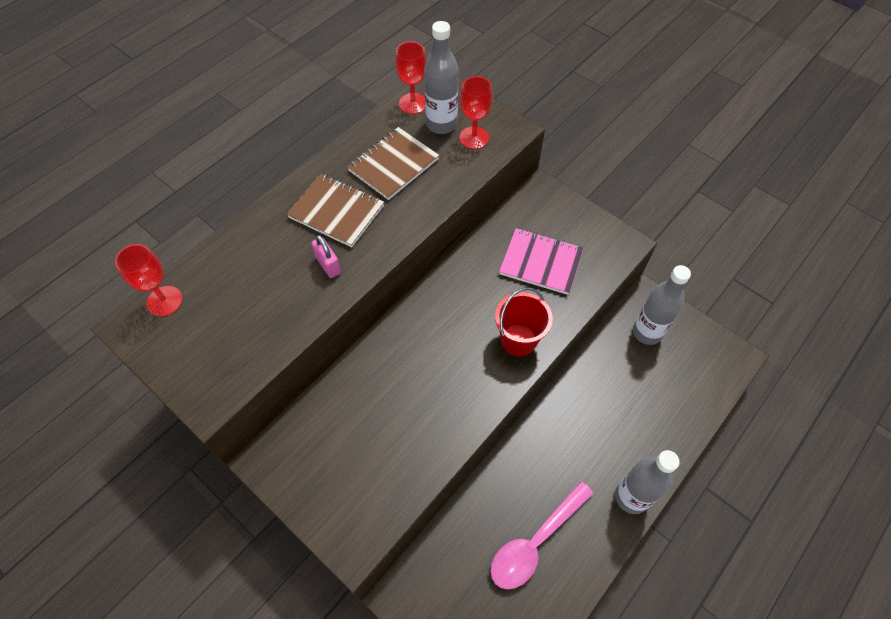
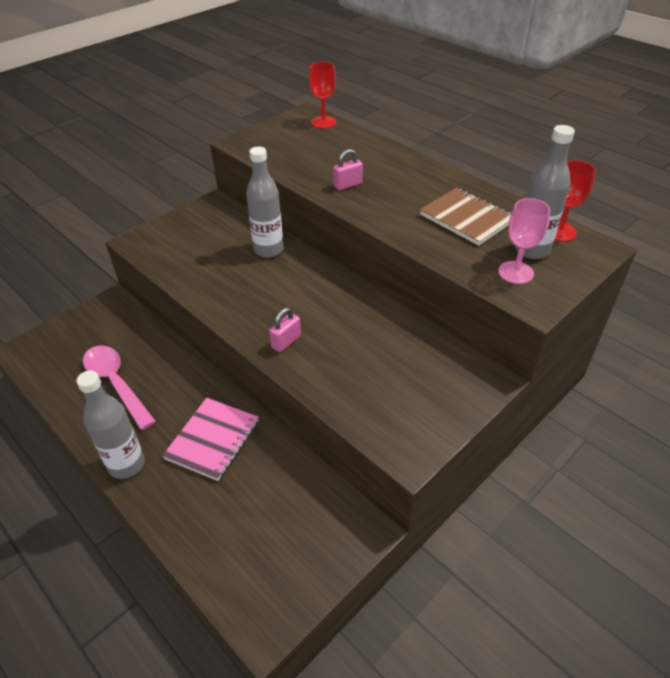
camera: 95 degrees right, 15 degrees down
(336, 212) = (406, 188): brown notebook -> none
(474, 138) = (515, 272): red goblet -> pink goblet
(518, 340) = (286, 342): red bucket -> pink padlock
(541, 262) = (381, 368): pink notebook -> pink notebook (213, 440)
(647, 332) = (315, 519): grey bottle -> grey bottle (268, 250)

